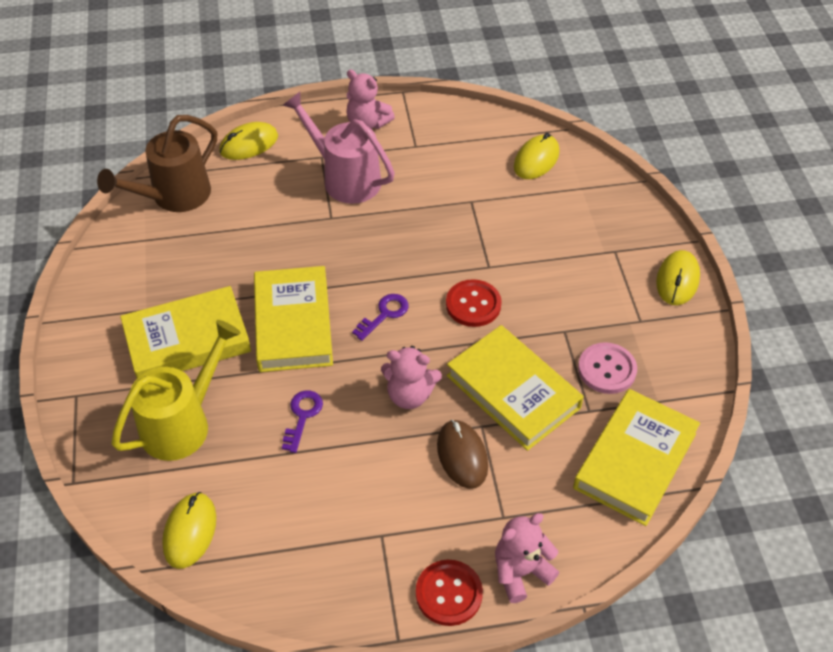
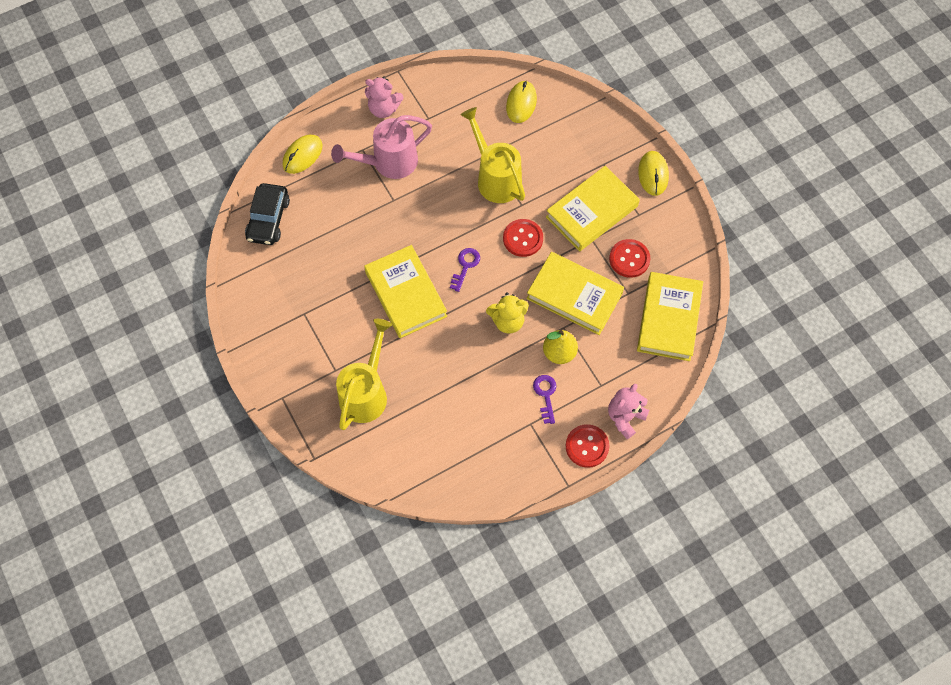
camera: 20 degrees left, 15 degrees up
(173, 197) = (268, 219): brown watering can -> black car
(187, 340) = (338, 331): yellow book -> yellow book (591, 211)
(190, 531) = (408, 464): yellow mouse -> none
(302, 416) = (443, 360): purple key -> purple key (545, 395)
(345, 178) = (388, 163): pink watering can -> pink watering can turned 45 degrees counterclockwise
(409, 395) = (508, 321): pink teddy bear -> yellow teddy bear
(462, 456) = (559, 353): brown mouse -> yellow pear
(468, 228) = (495, 177): none -> yellow watering can
(607, 369) = (629, 259): pink button -> red button

